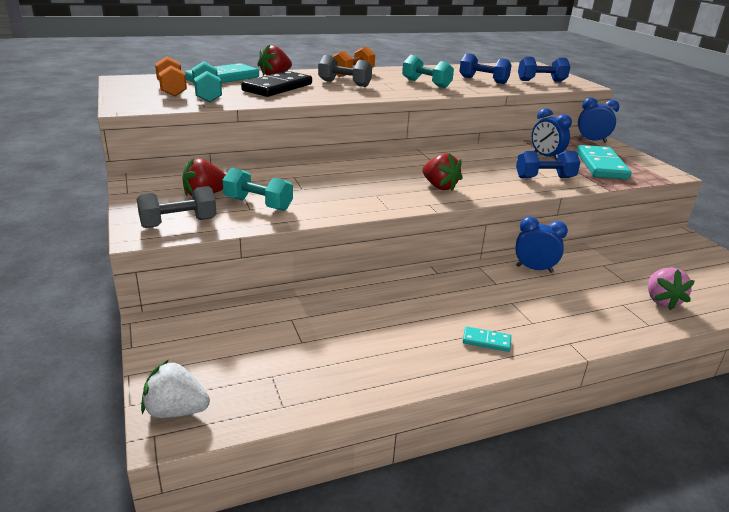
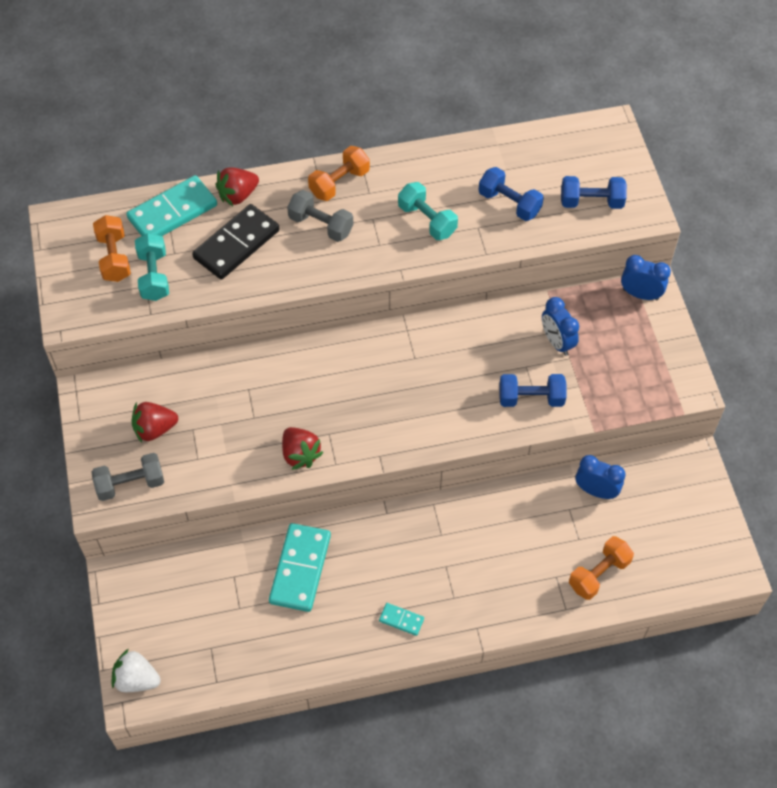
camera: 10 degrees right, 30 degrees up
(258, 204) = (206, 450): turquoise dumbbell -> none
(439, 186) = (402, 417): red strawberry -> red strawberry (300, 454)
(534, 269) = (490, 512): blue clock -> blue clock (596, 491)
(601, 165) = (616, 367): turquoise domino -> turquoise domino (300, 569)
(661, 301) = (599, 574): pink strawberry -> orange dumbbell

